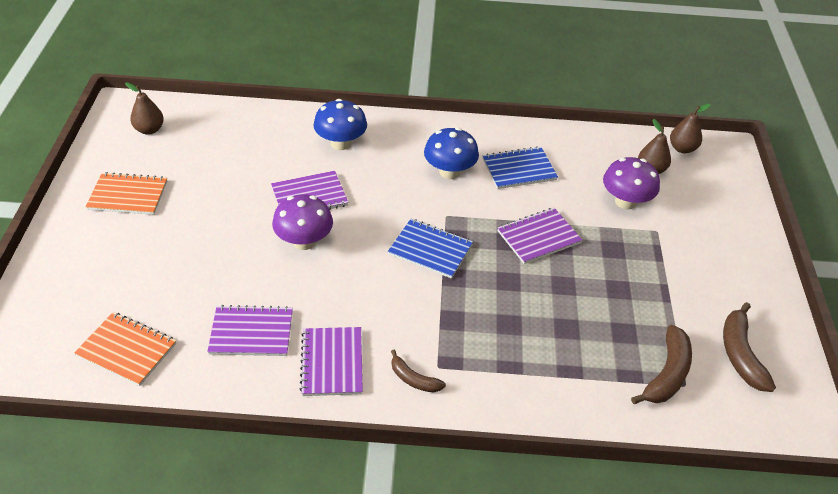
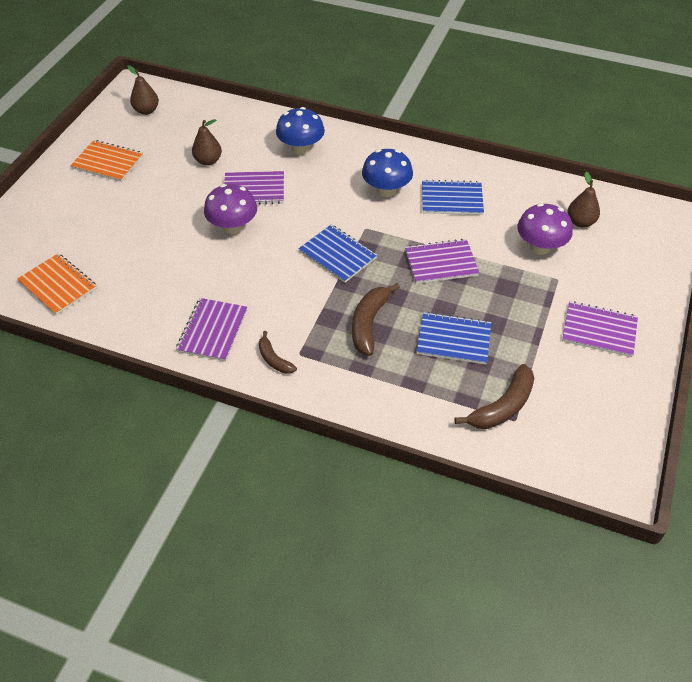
camera: 20 degrees right, 5 degrees up
(251, 332) = (159, 292): purple notebook -> purple notebook (599, 330)
(588, 315) = (453, 339): none -> blue notebook
(682, 148) = (622, 208): brown pear -> brown pear (208, 161)
(740, 354) = (583, 406): brown banana -> brown banana (369, 324)

